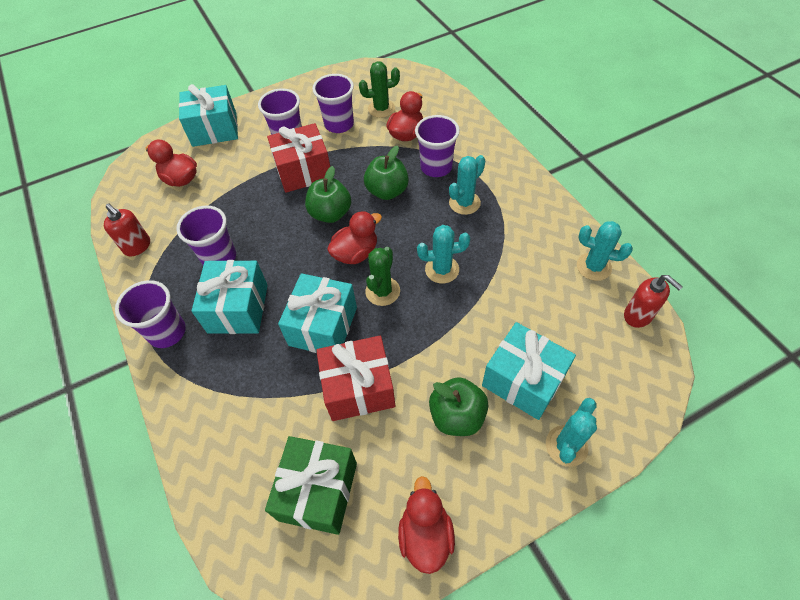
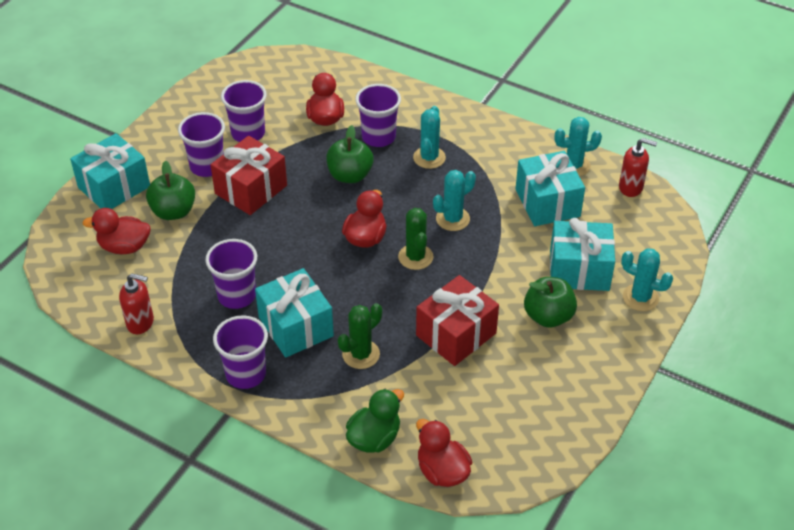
camera: 35 degrees left, 10 degrees down
(209, 456) = (374, 438): none -> green duck
(318, 491) = (484, 415): green gift -> none
(323, 326) = (386, 305): turquoise gift -> turquoise gift (547, 203)
(330, 213) = (312, 215): green apple -> green apple (173, 211)
(381, 109) = (279, 103): green cactus -> green cactus (361, 354)
(425, 534) = (584, 399): red duck -> red duck (442, 471)
(566, 446) = (640, 298): turquoise cactus -> turquoise cactus turned 60 degrees counterclockwise

